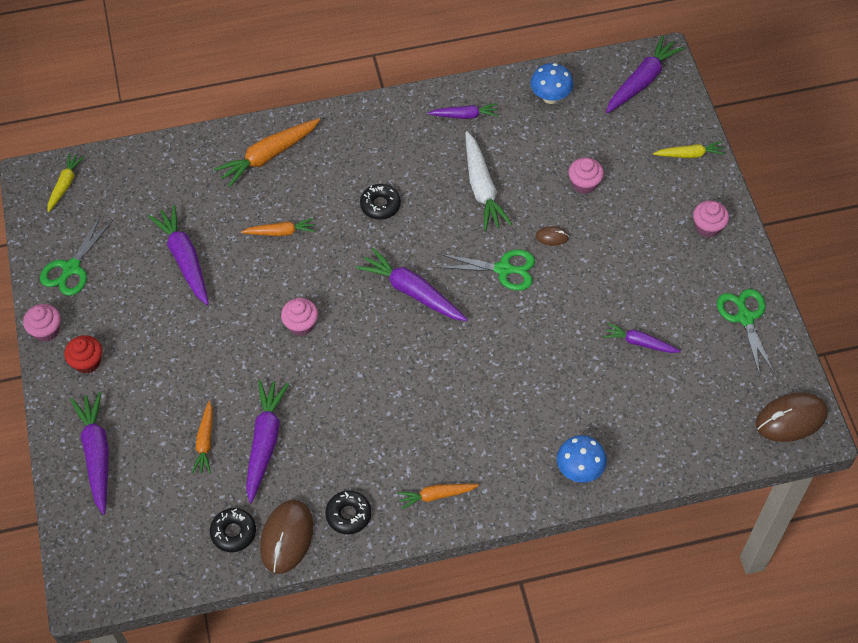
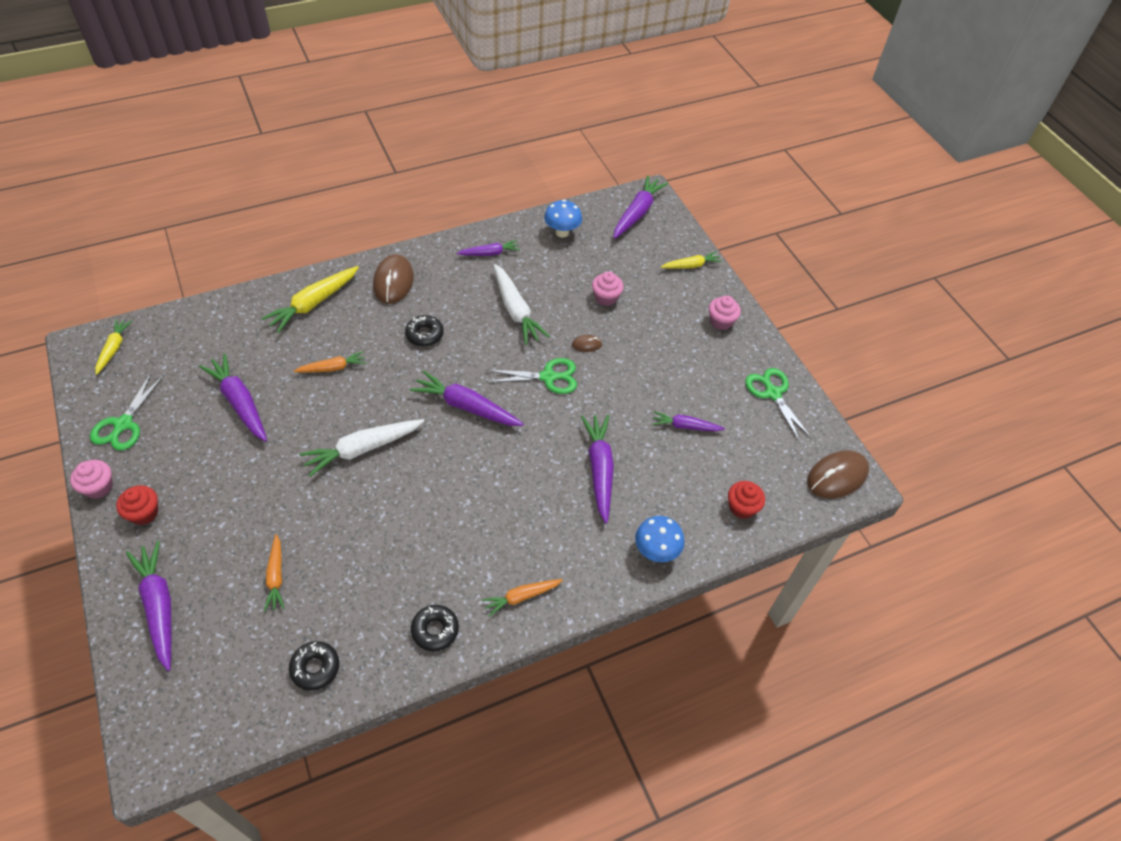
camera: 15 degrees left, 5 degrees down
(265, 442) = (339, 568): purple carrot -> purple carrot (599, 469)
(268, 156) = (313, 304): orange carrot -> yellow carrot
(287, 537) = (373, 664): brown mouse -> brown mouse (393, 282)
(301, 324) = (362, 449): pink cupcake -> white carrot
(679, 438) = (742, 507): none -> red cupcake

